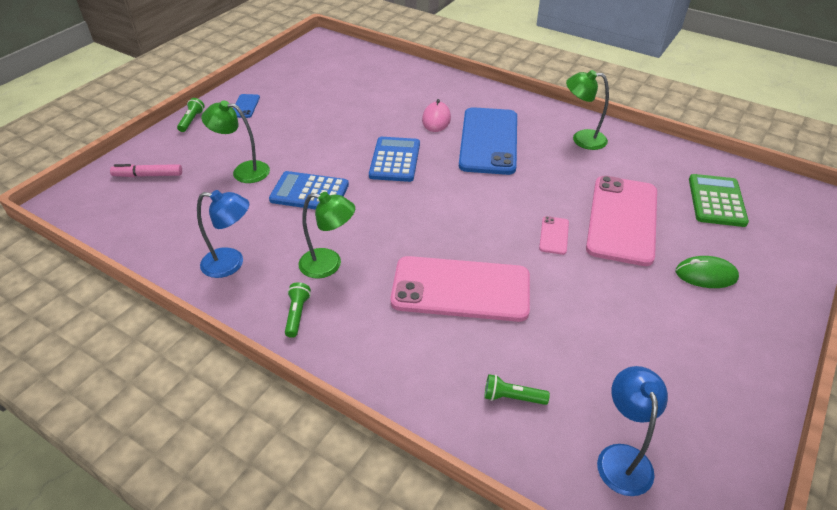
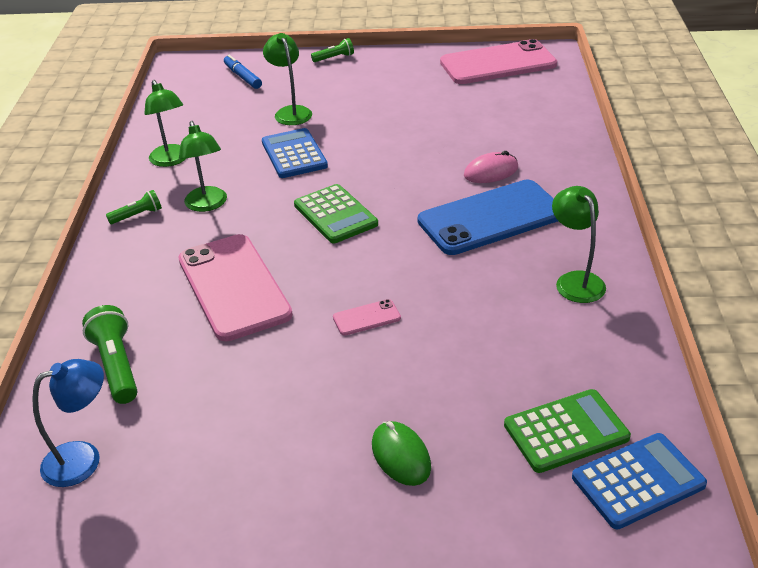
camera: 60 degrees right, 5 degrees down
(148, 175) = (243, 77): pink marker -> blue marker
(231, 263) = (171, 160): blue lamp -> green lamp
(245, 106) = (384, 69): blue phone -> none
(395, 160) = (391, 176): blue calculator -> blue calculator (638, 481)
(416, 203) = (335, 214): none -> green calculator
(512, 397) = (117, 366): green flashlight -> green flashlight, size x1.69
(622, 220) = (443, 359): pink phone -> pink phone (498, 63)

